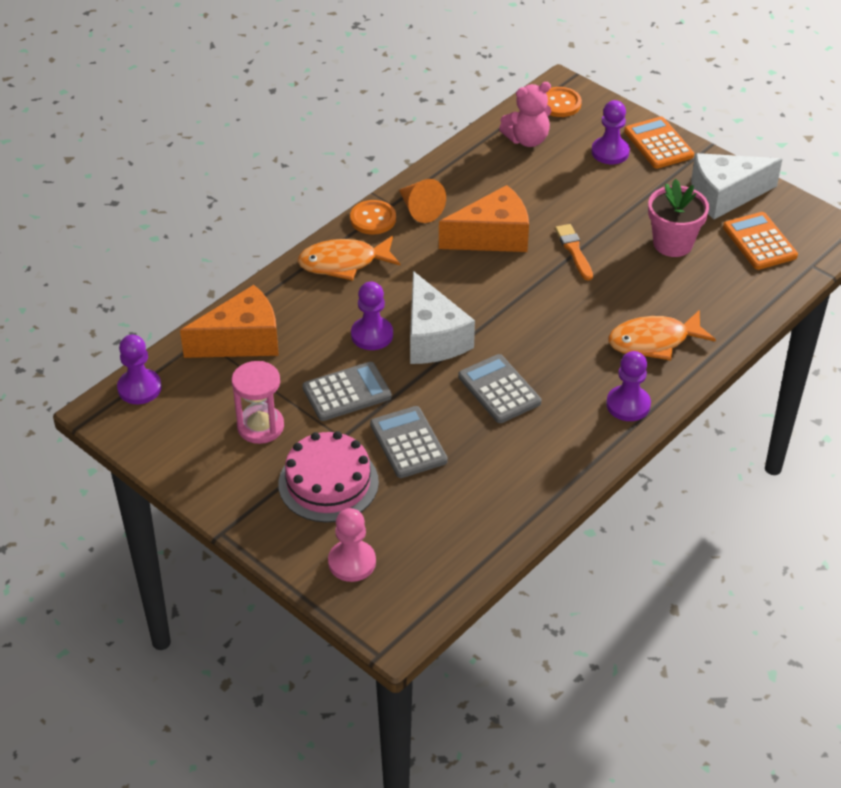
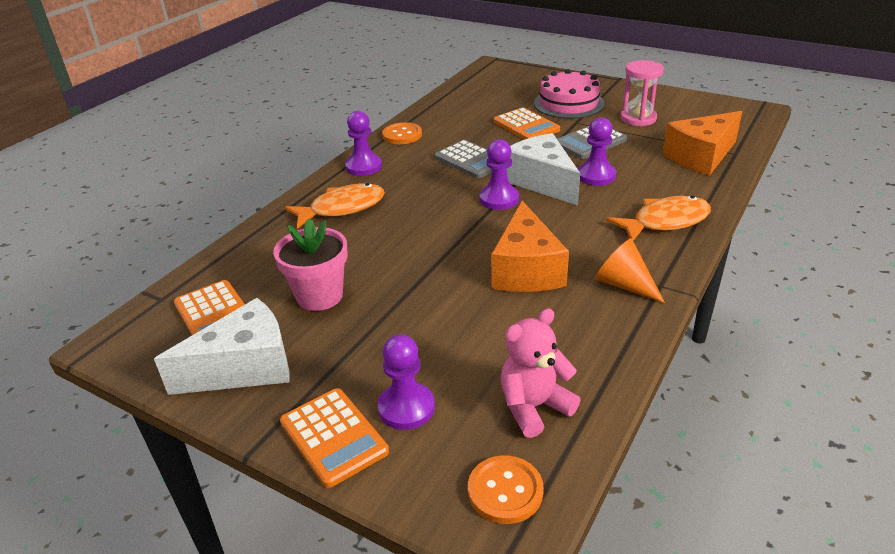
camera: 170 degrees right, 10 degrees down
(139, 388) = (747, 123): purple pawn -> purple pawn (499, 199)
(352, 562) = (530, 80): pink pawn -> none
(373, 219) = (669, 266): orange button -> orange button (402, 135)
(408, 443) = (526, 126): grey calculator -> orange calculator
(492, 237) = (526, 270): orange cheese -> orange cheese turned 60 degrees counterclockwise
(574, 250) = (431, 270): orange brush -> none

